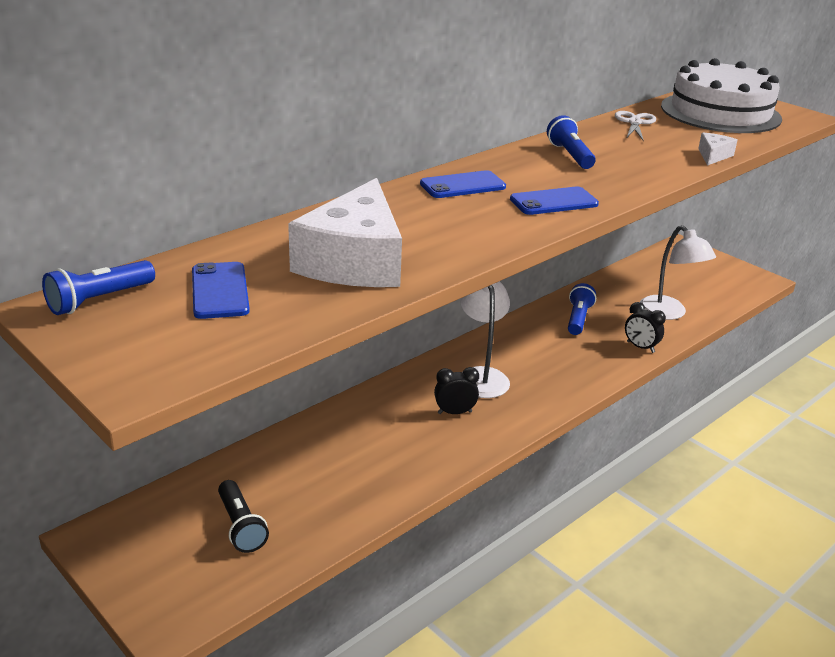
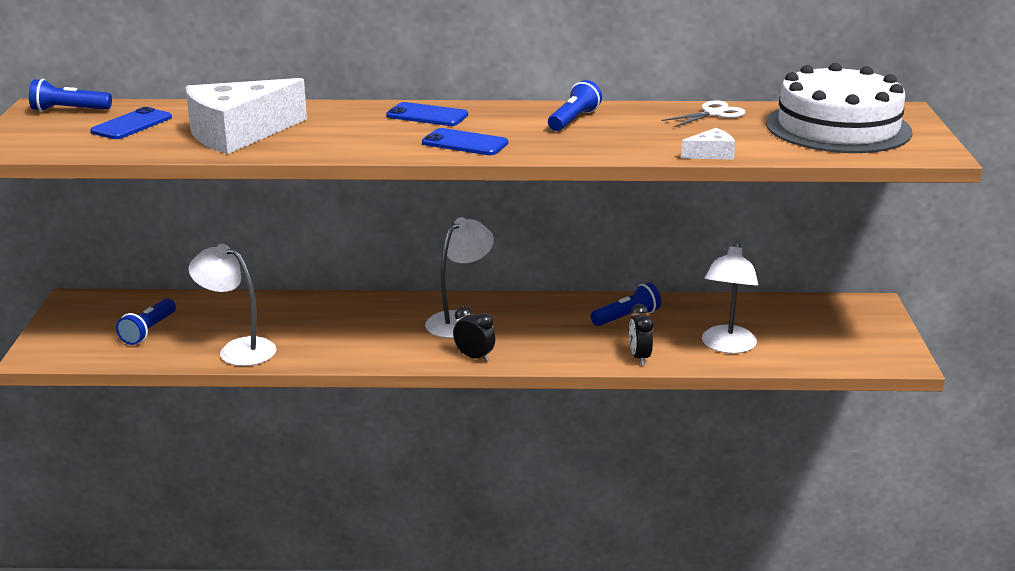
camera: 45 degrees right, 5 degrees down
(241, 526) = (149, 331): black flashlight -> blue flashlight
(360, 498) = (237, 350): none -> white lamp
(454, 412) = (393, 333): black clock -> black clock (474, 357)

